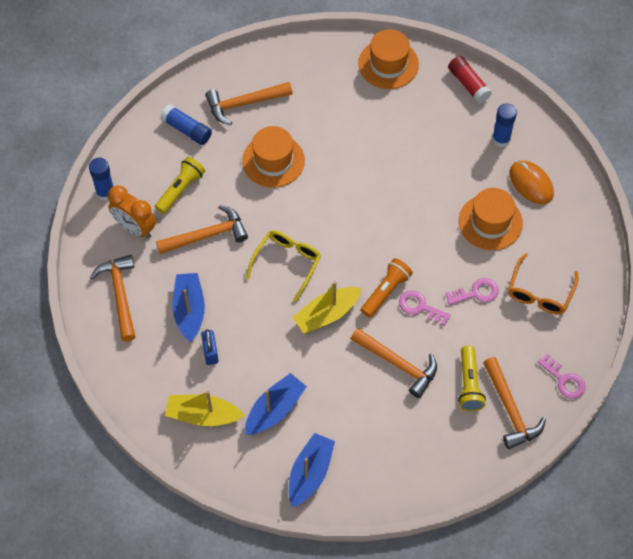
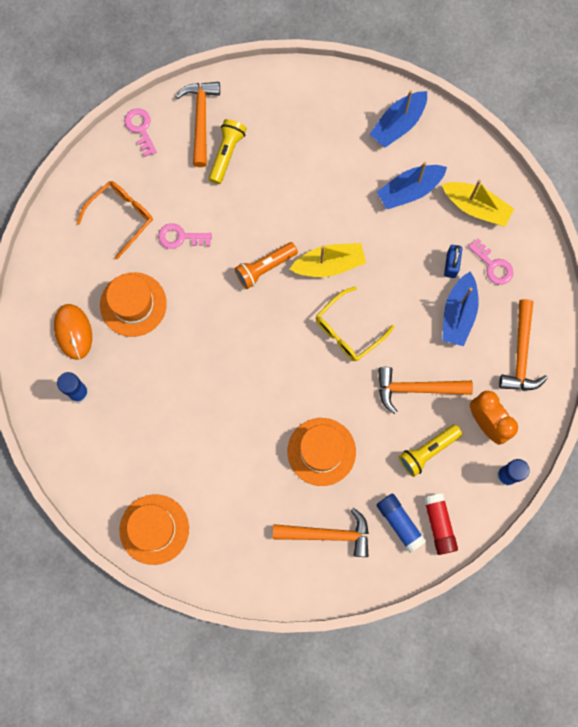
camera: 160 degrees left, 15 degrees up
(398, 364) = (282, 194): orange hammer -> none
(420, 307) = (239, 241): pink key -> pink key (493, 265)
(468, 84) = (80, 472): red glue stick -> red glue stick (439, 525)

